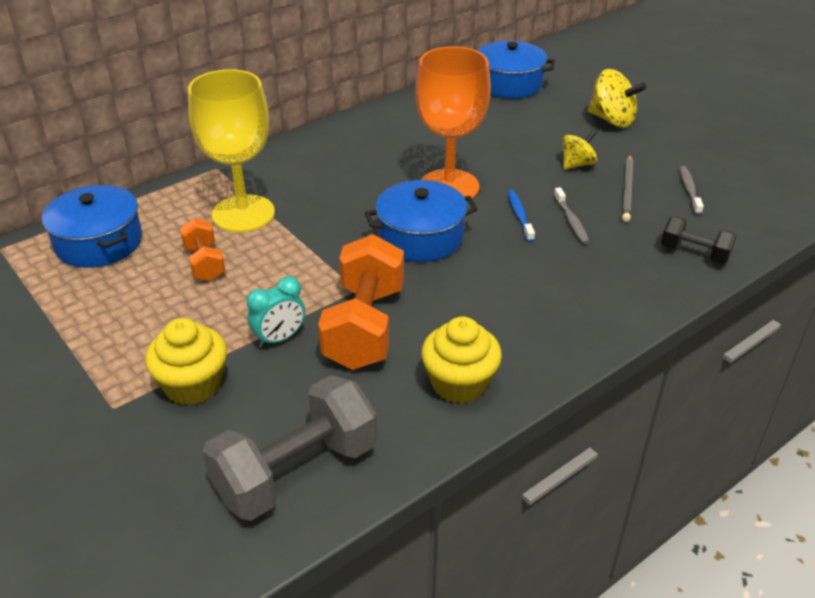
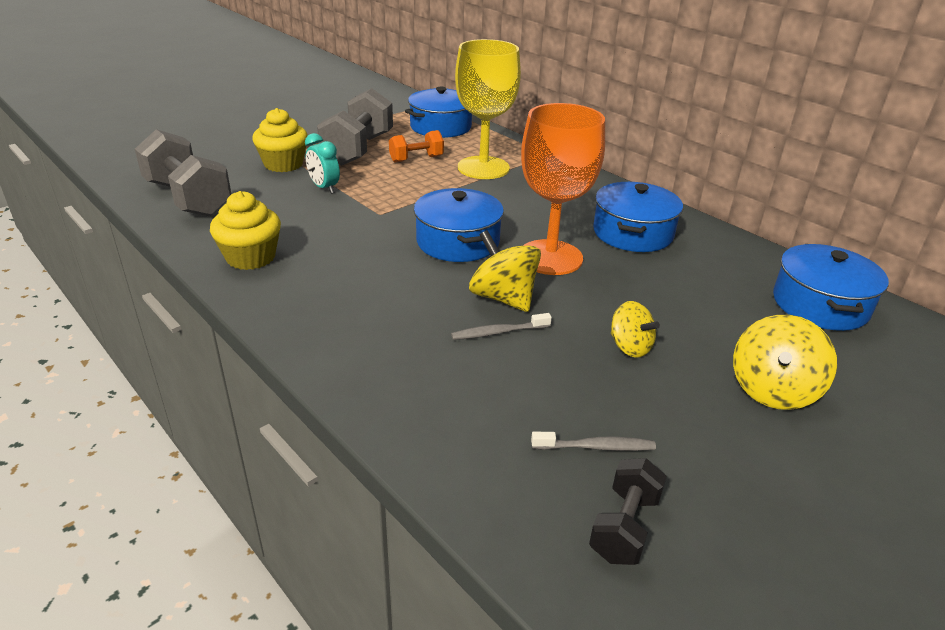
camera: 85 degrees right, 5 degrees down
(158, 314) = (358, 149): none -> grey dumbbell
(364, 327) = (331, 218): orange dumbbell -> none
(403, 141) = (632, 233): none -> blue pot
(519, 216) = (503, 298): blue toothbrush -> yellow spinning top
(627, 190) = (579, 384): grey pencil -> none
(694, 253) = (437, 428): black dumbbell -> black dumbbell (624, 527)

